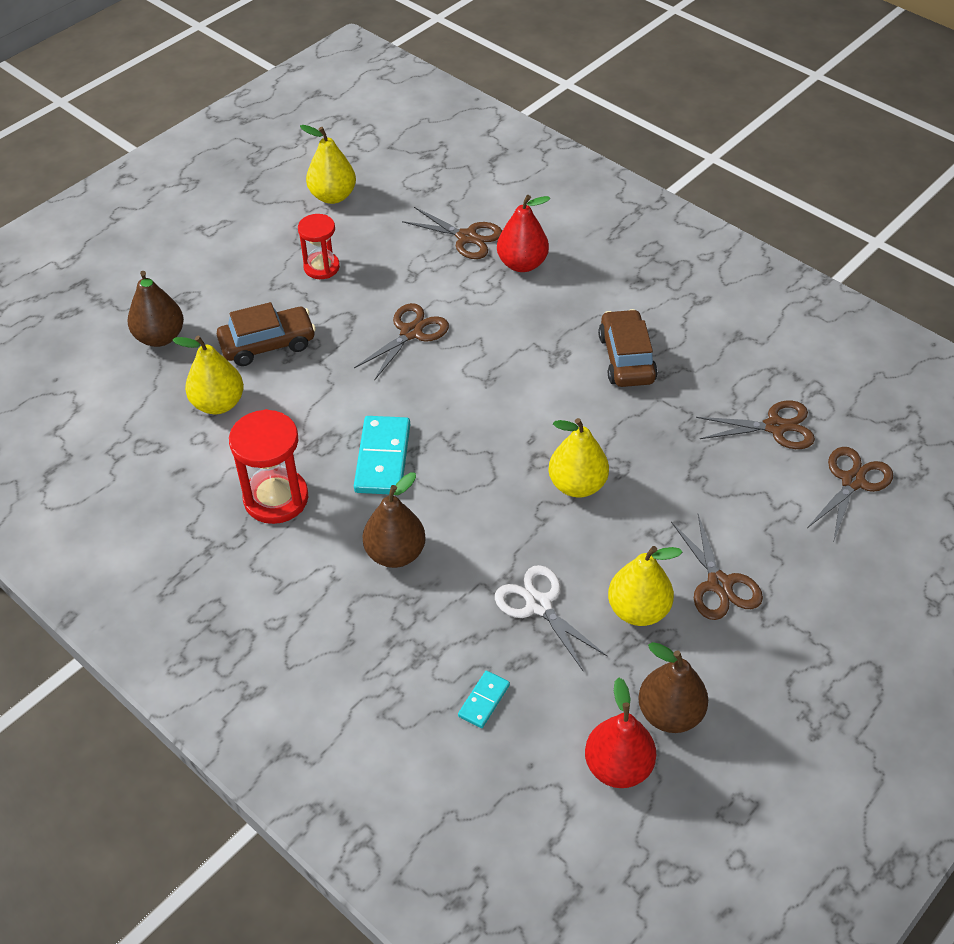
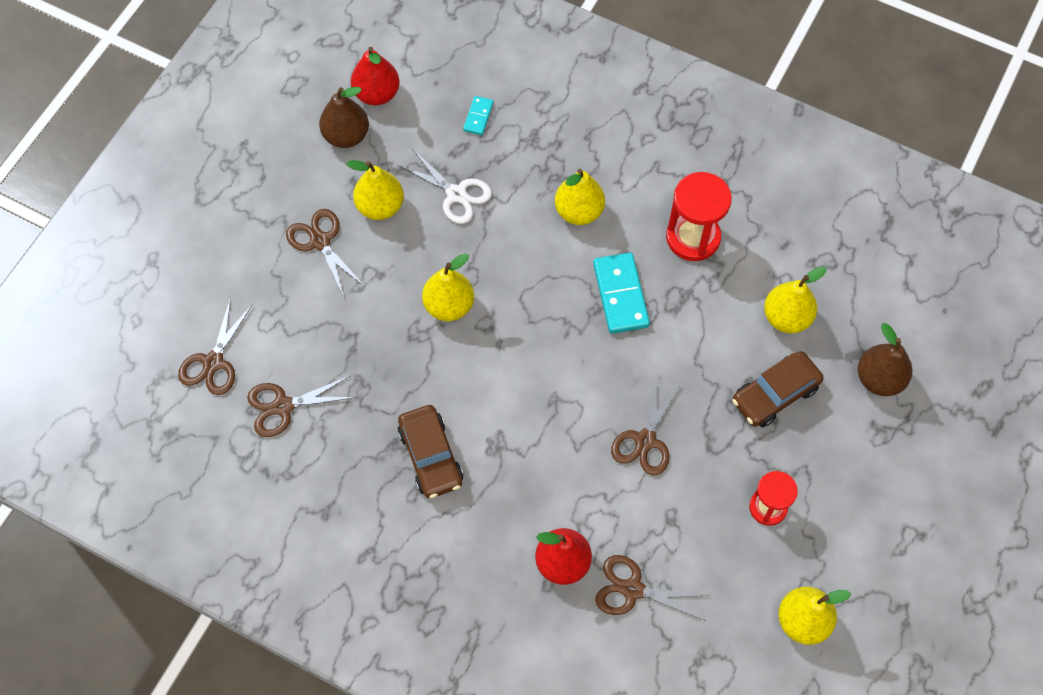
camera: 165 degrees right, 15 degrees up
(395, 553) = (579, 211): brown pear -> yellow pear

